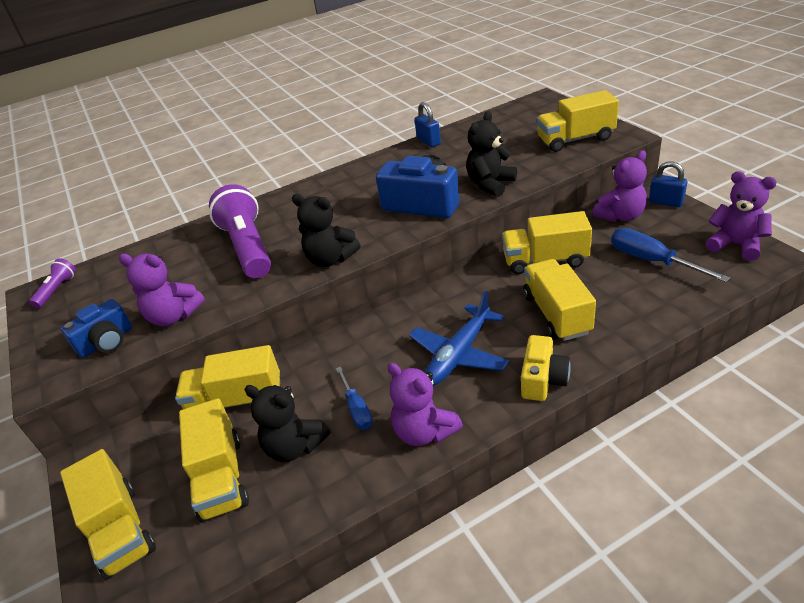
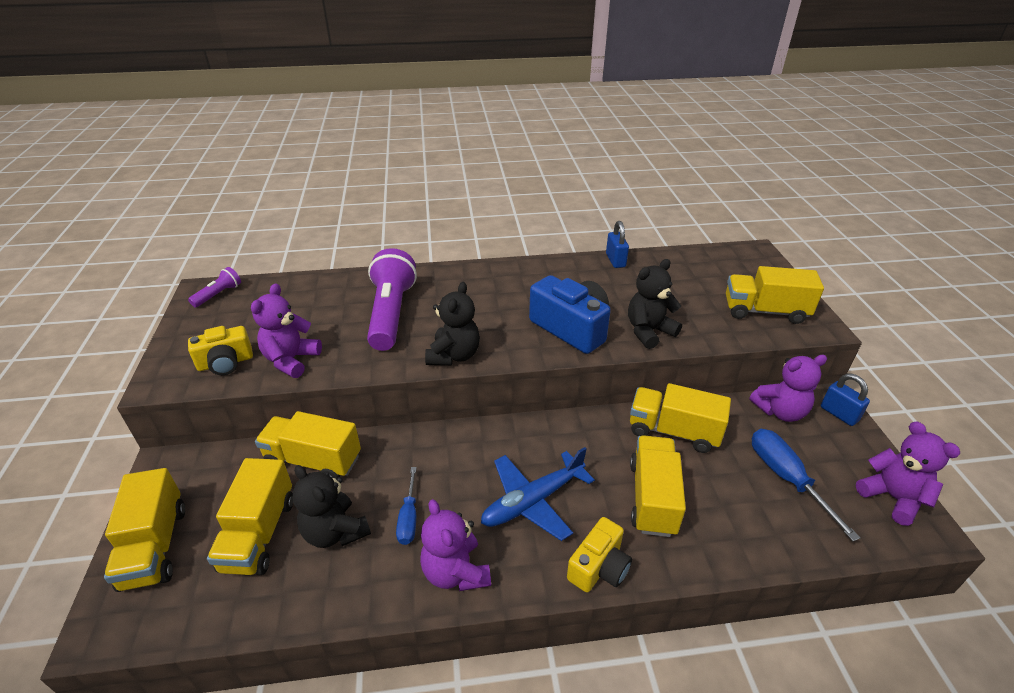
camera: 15 degrees right, 0 degrees up
(106, 342) = (225, 363): blue camera -> yellow camera
(174, 316) = (291, 360): purple teddy bear -> purple teddy bear turned 75 degrees clockwise
(330, 259) = (454, 355): black teddy bear -> black teddy bear turned 120 degrees counterclockwise

